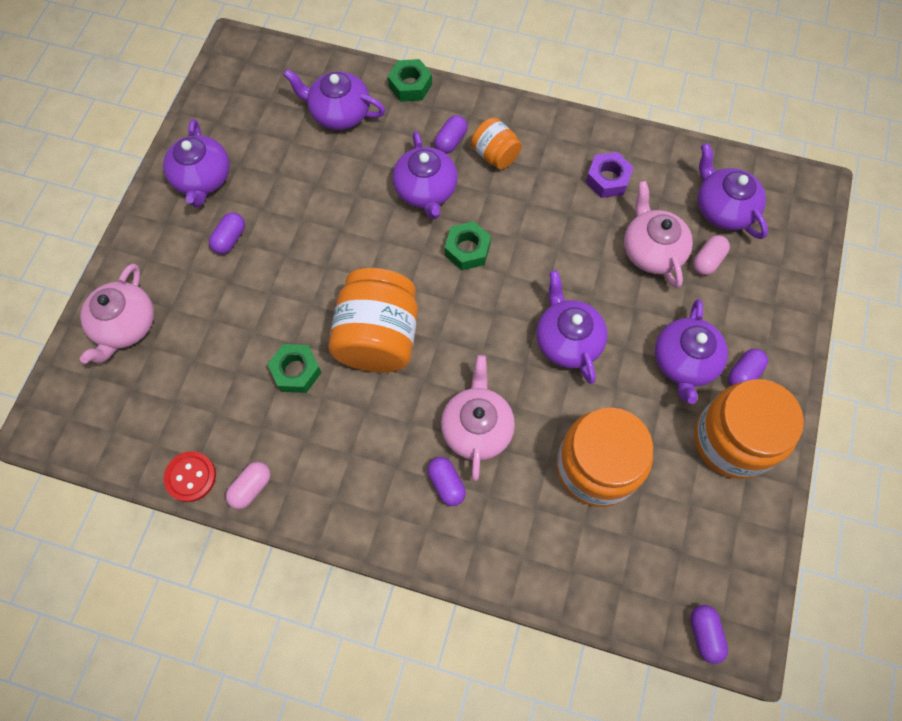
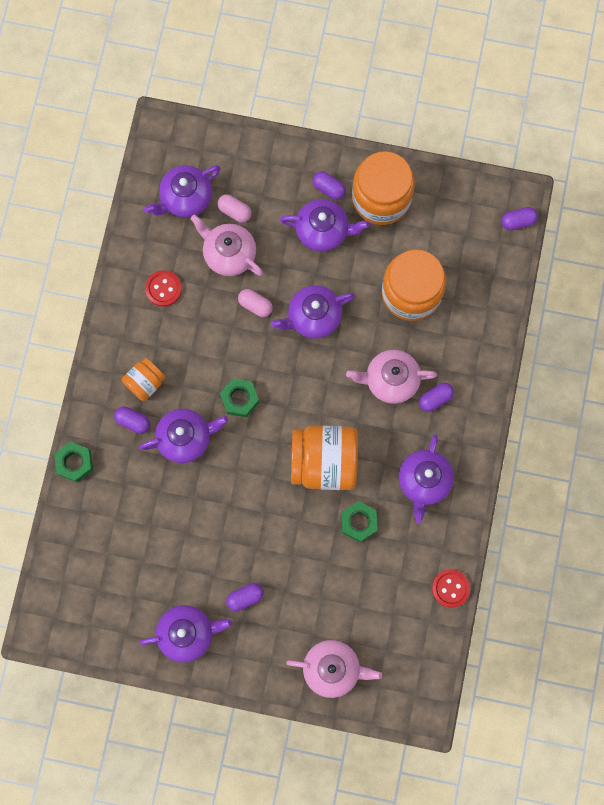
camera: 95 degrees left, 10 degrees up
(230, 239) = (245, 597): purple capsule -> purple capsule turned 45 degrees counterclockwise
(251, 488) = (454, 541): pink capsule -> pink capsule (255, 305)
(339, 113) = (109, 523): purple teapot -> purple teapot (424, 481)
(607, 179) = (163, 289): purple nut -> red button
(652, 250) = (228, 254): pink teapot -> pink teapot turned 60 degrees clockwise

